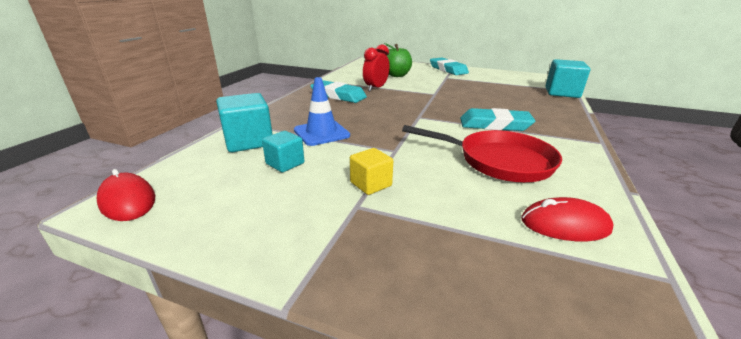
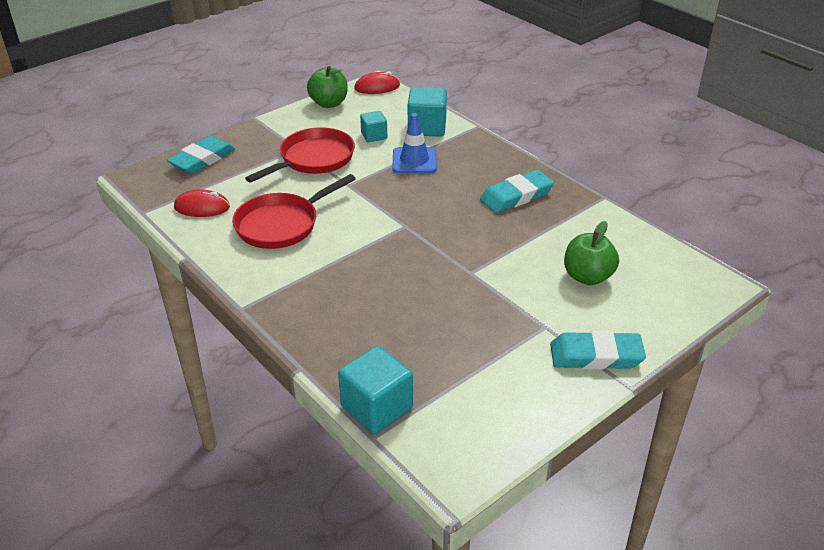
camera: 120 degrees right, 10 degrees up
(197, 228) = (329, 103): none -> green apple
(371, 184) = (313, 159): yellow cube -> red pan
(376, 88) = (528, 232): red clock -> none
(494, 125) = (340, 264): turquoise eraser -> turquoise eraser (202, 159)
(565, 224) = (202, 207): red mouse -> red mouse turned 60 degrees clockwise

